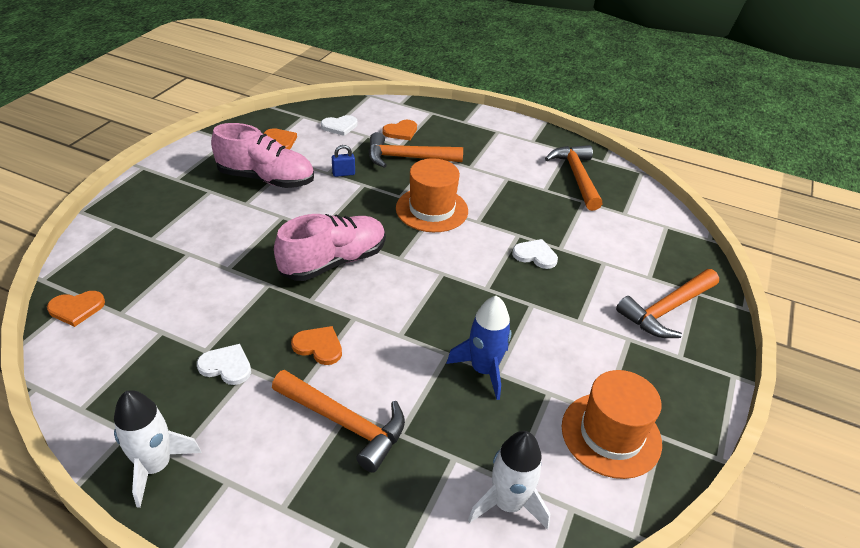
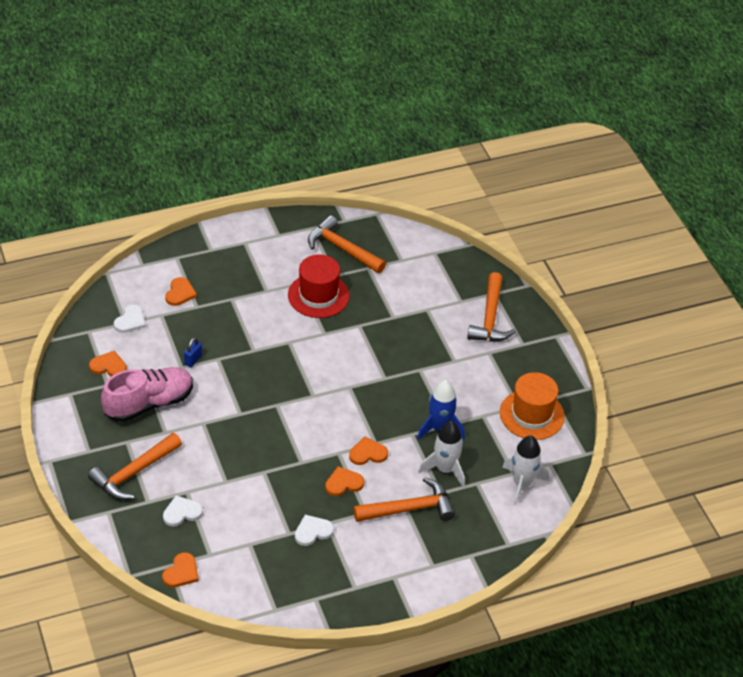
camera: 45 degrees left, 5 degrees up
(155, 466) = (353, 599): white rocket -> white rocket (445, 469)
(333, 262) = (280, 428): pink shoe -> none
(379, 338) = (367, 453): none -> orange heart
(407, 158) = (216, 314): orange hammer -> orange hammer (134, 473)
(432, 209) = (286, 345): orange hat -> none
(510, 194) = (318, 295): none -> red hat
(535, 255) = (385, 333): white heart -> white heart (182, 512)

